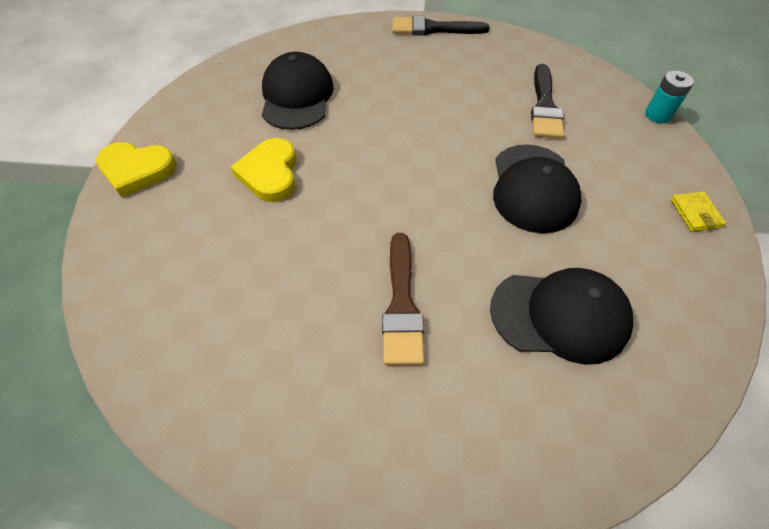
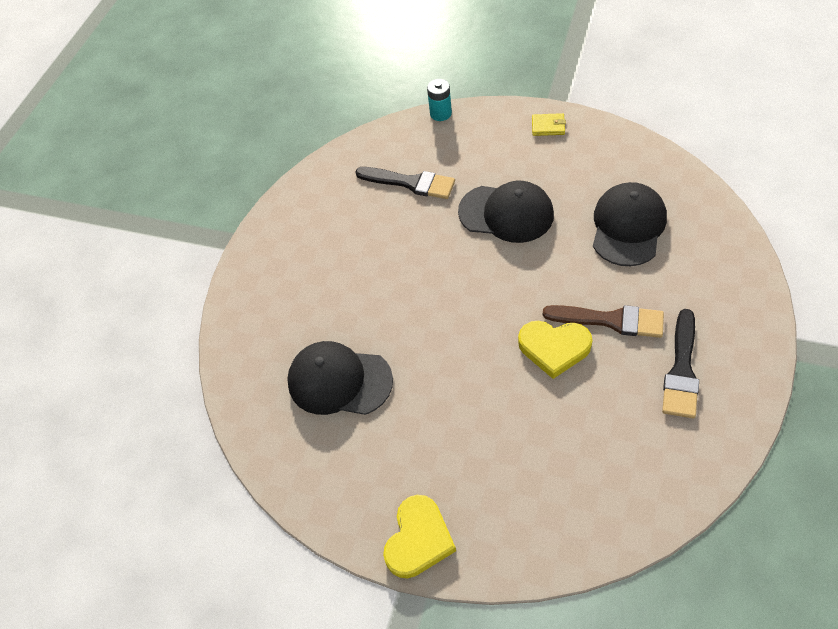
camera: 70 degrees left, 0 degrees up
(270, 173) = (449, 409): yellow heart -> yellow heart (554, 348)
(433, 29) = (263, 244): black brush -> black brush (681, 369)

